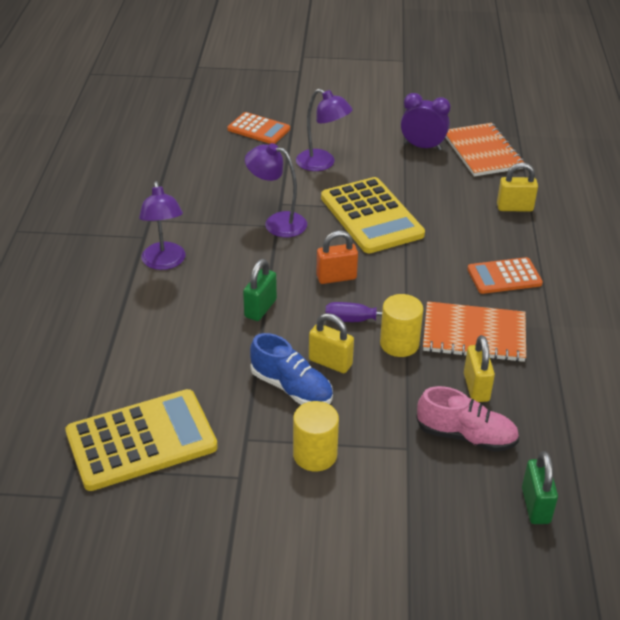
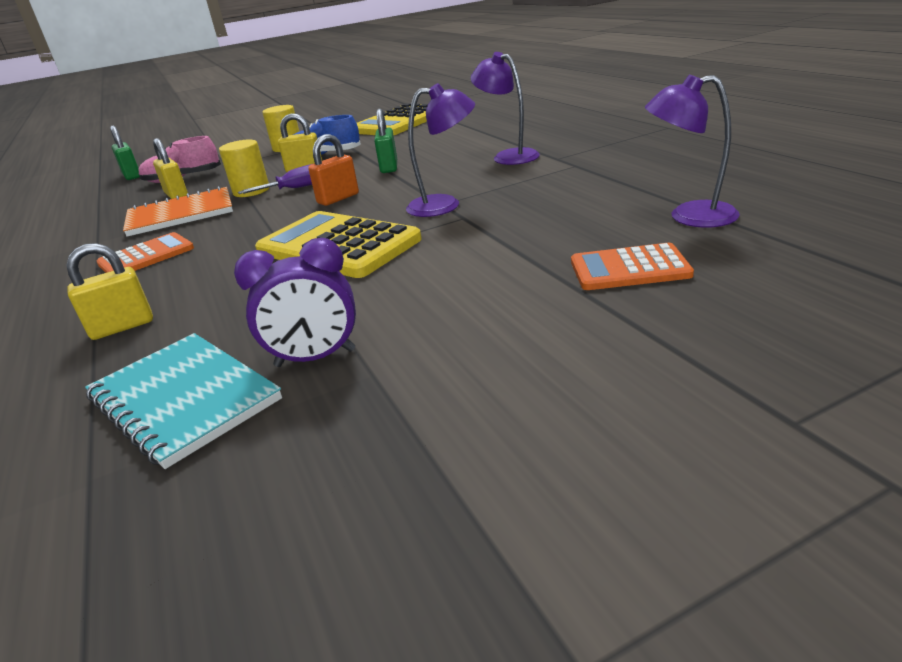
camera: 155 degrees right, 10 degrees down
(322, 164) = (464, 268): purple lamp -> purple lamp (689, 216)
(482, 152) = (184, 399): orange notebook -> turquoise notebook

